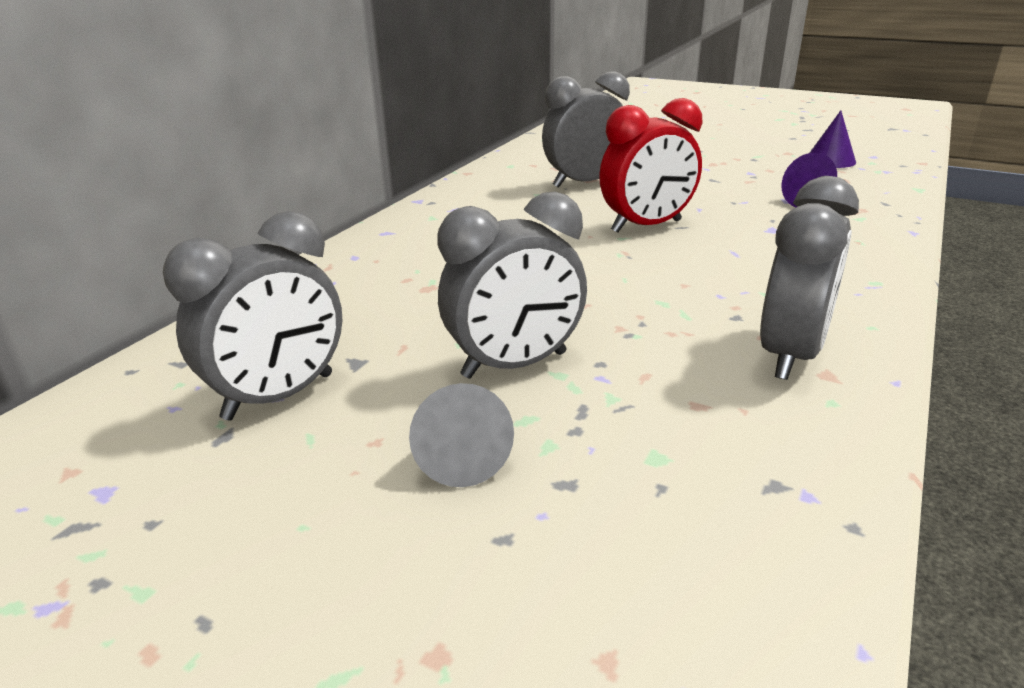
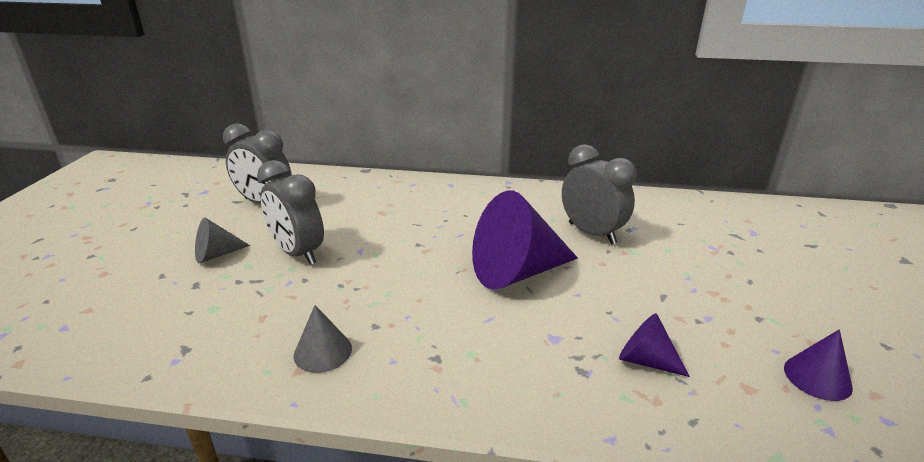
camera: 70 degrees right, 0 degrees up
(646, 226) = (517, 272): red clock -> purple cone
(791, 355) = (322, 351): grey clock -> grey cone

